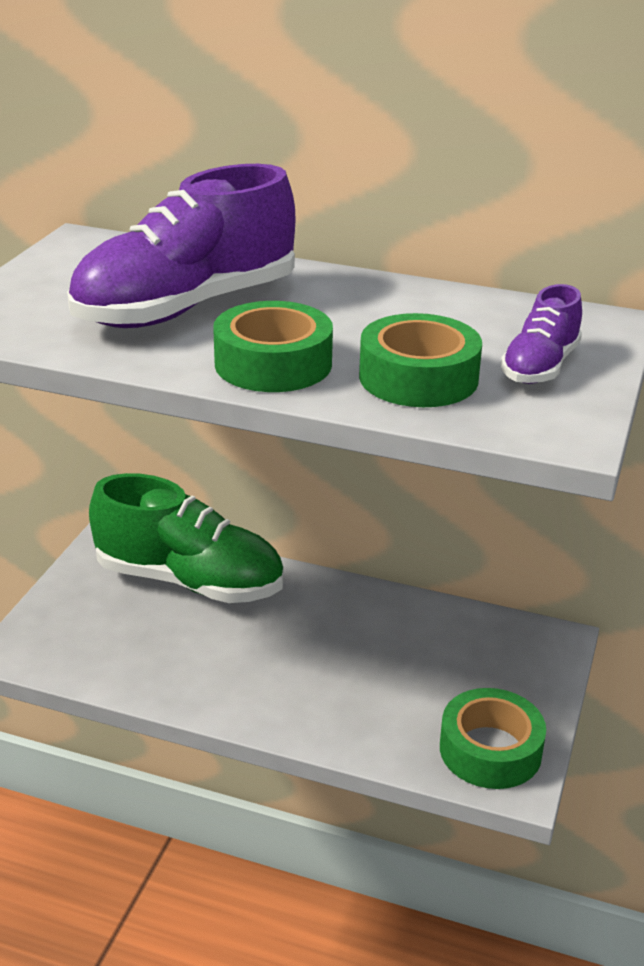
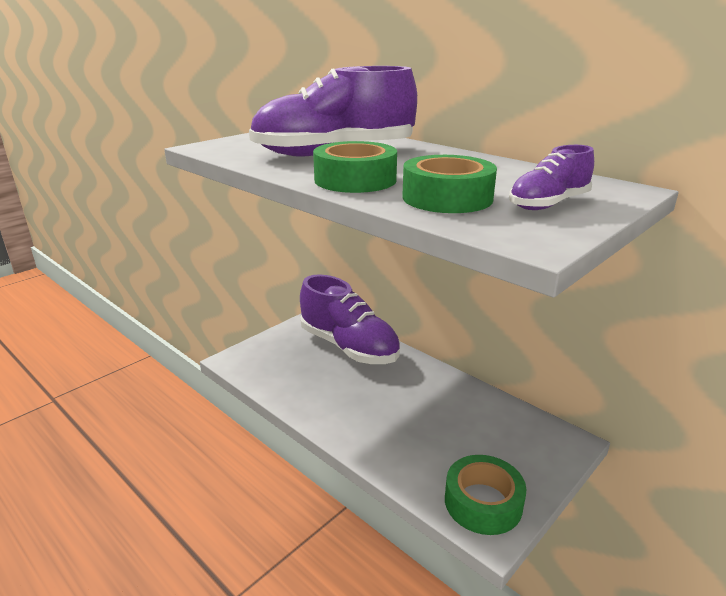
camera: 25 degrees right, 5 degrees down
(189, 581) = (348, 347): green shoe -> purple shoe

